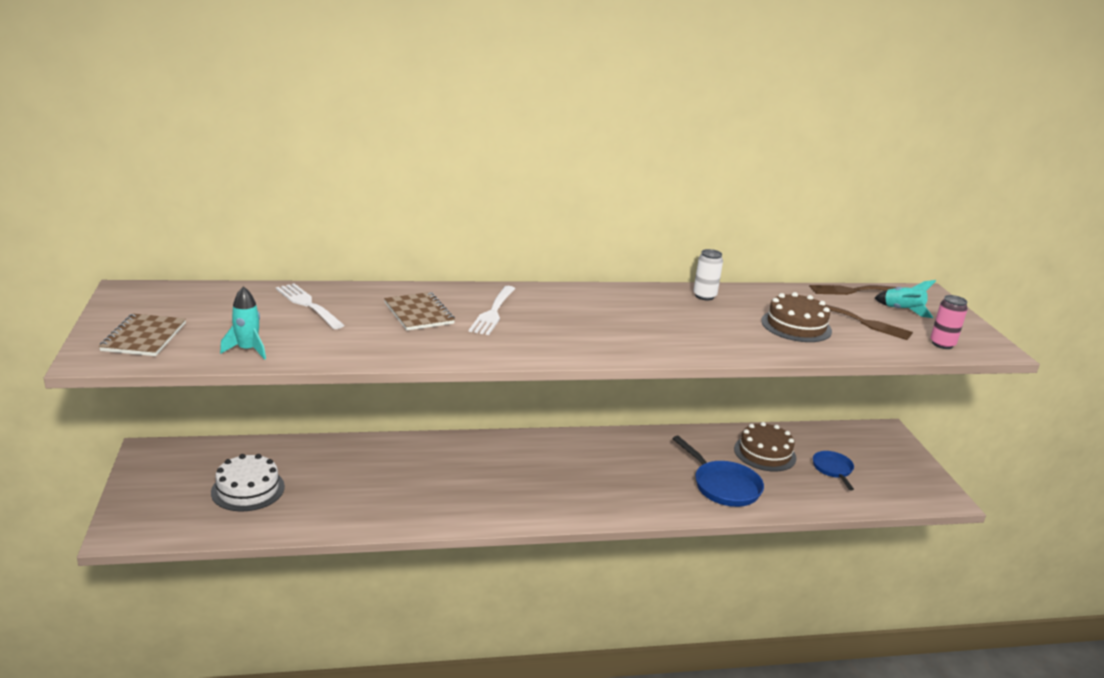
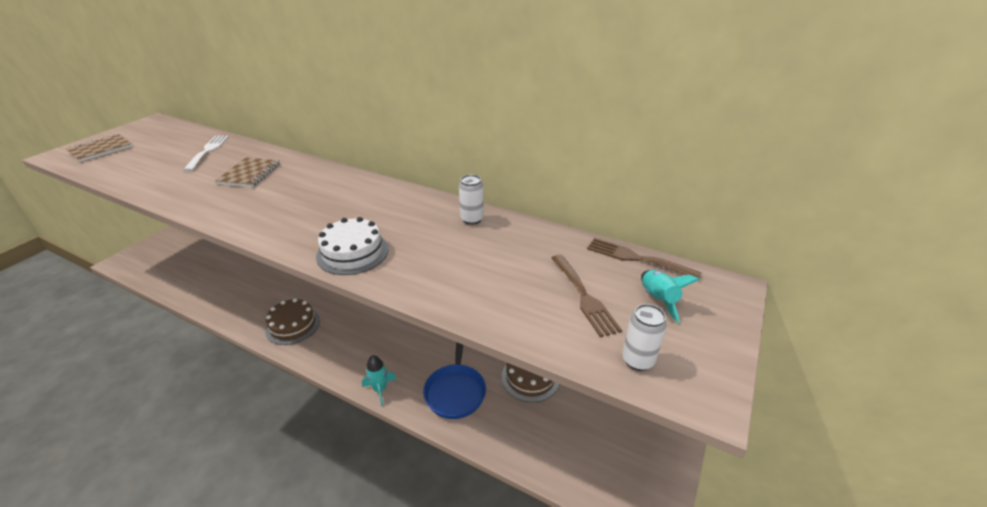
camera: 40 degrees right, 10 degrees up
(247, 350) = (121, 171): turquoise rocket -> turquoise rocket (380, 390)
(248, 489) = (199, 260): white cake -> white cake (352, 252)
(493, 312) = (292, 186): white fork -> none
(796, 326) = (503, 276): brown cake -> brown cake (293, 325)
(833, 469) = (572, 423): blue pan -> none
(942, 344) = (637, 360): pink can -> white can

